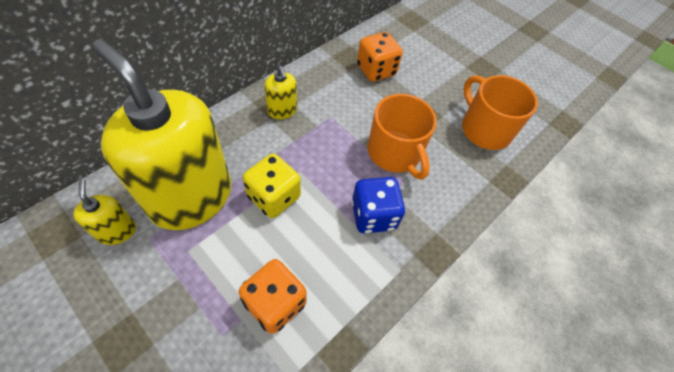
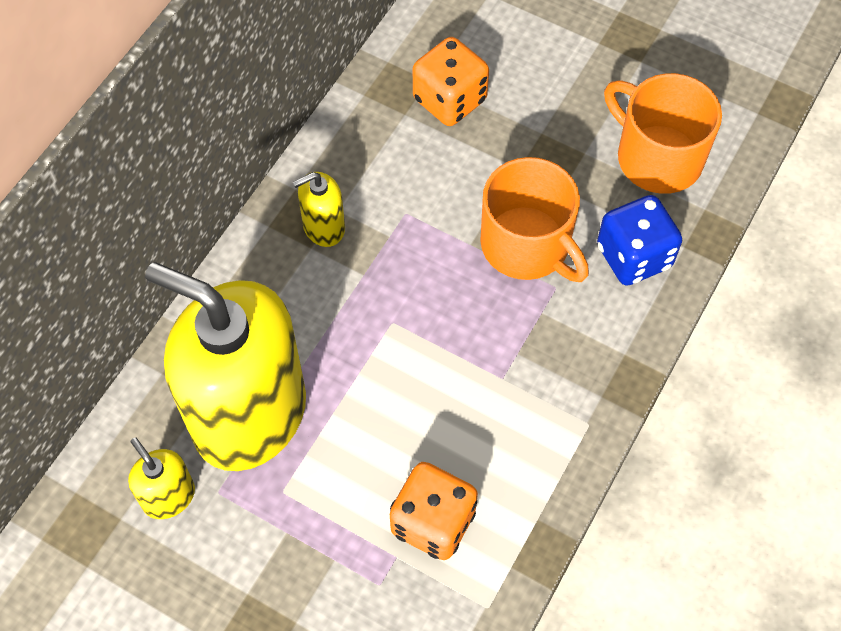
camera: 10 degrees left, 5 degrees up
(274, 197) = (370, 375): yellow dice -> none
(282, 111) = (323, 227): yellow soap dispenser -> yellow soap dispenser turned 105 degrees clockwise
(373, 215) = (526, 357): blue dice -> blue dice (634, 256)

